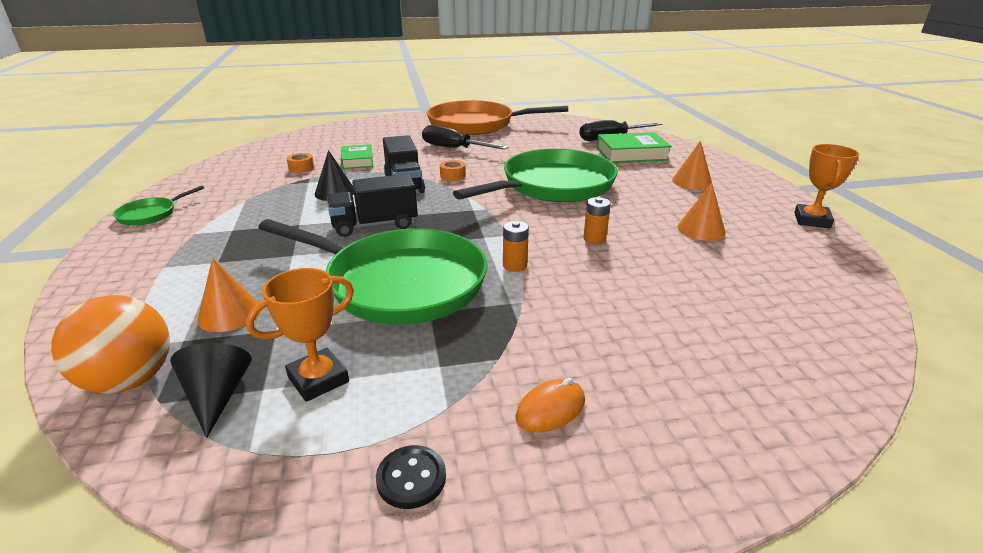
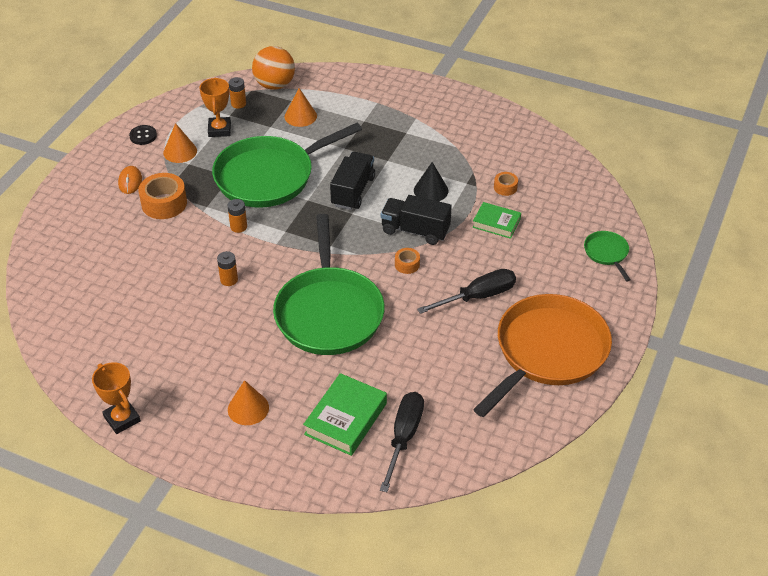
camera: 125 degrees right, 15 degrees up
(150, 214) = (466, 105): green pan -> green pan (606, 253)
(217, 396) = (238, 104): black cone -> orange battery
(550, 342) = (164, 203): none -> orange tape
(701, 229) = (181, 342): orange cone -> orange cone (180, 151)

